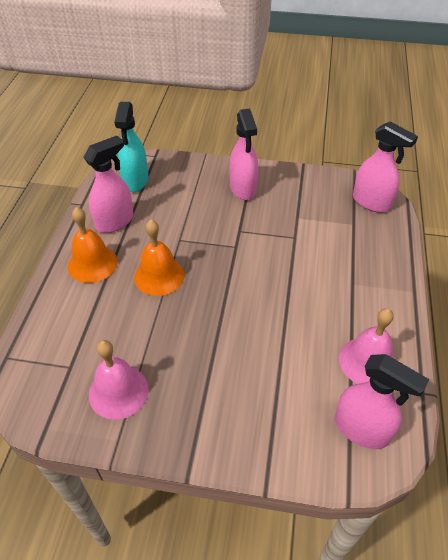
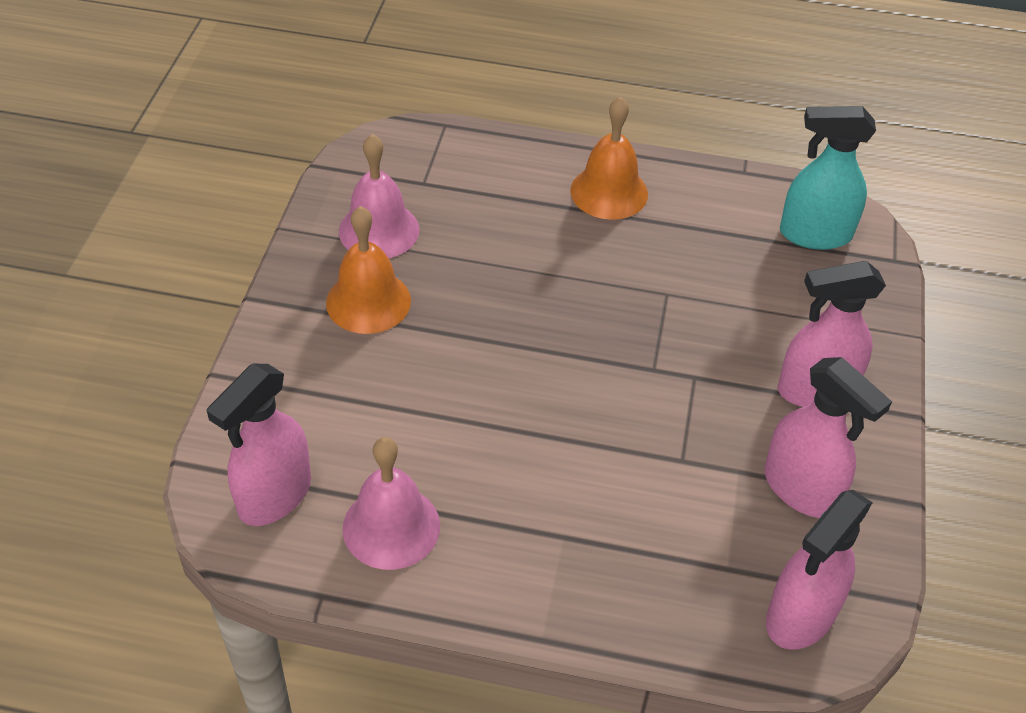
camera: 90 degrees right, 0 degrees up
(115, 222) = (704, 213): pink spray bottle -> pink spray bottle (801, 489)
(159, 276) = (583, 268): orange bell -> orange bell (368, 301)

